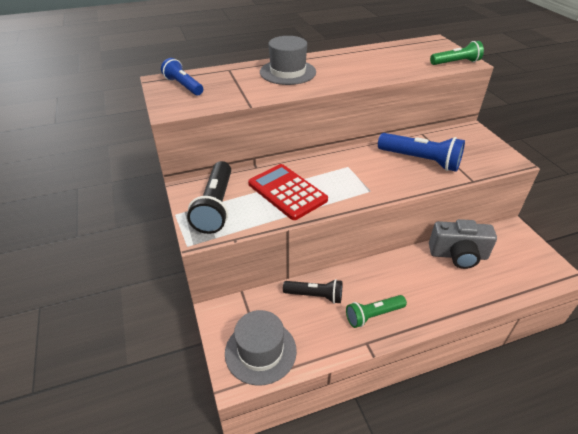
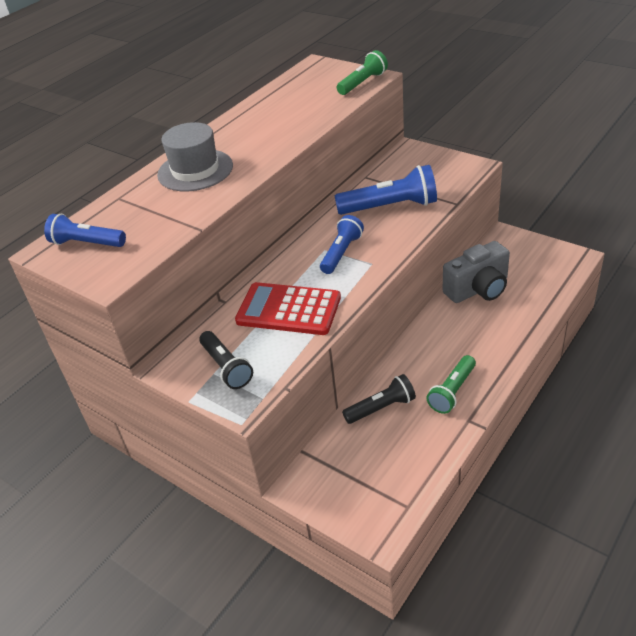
camera: 30 degrees left, 0 degrees up
(215, 206) = (226, 367): black flashlight -> black flashlight, size x0.65
(260, 351) = (379, 493): grey hat -> none
(357, 174) = (341, 253): none -> blue flashlight

